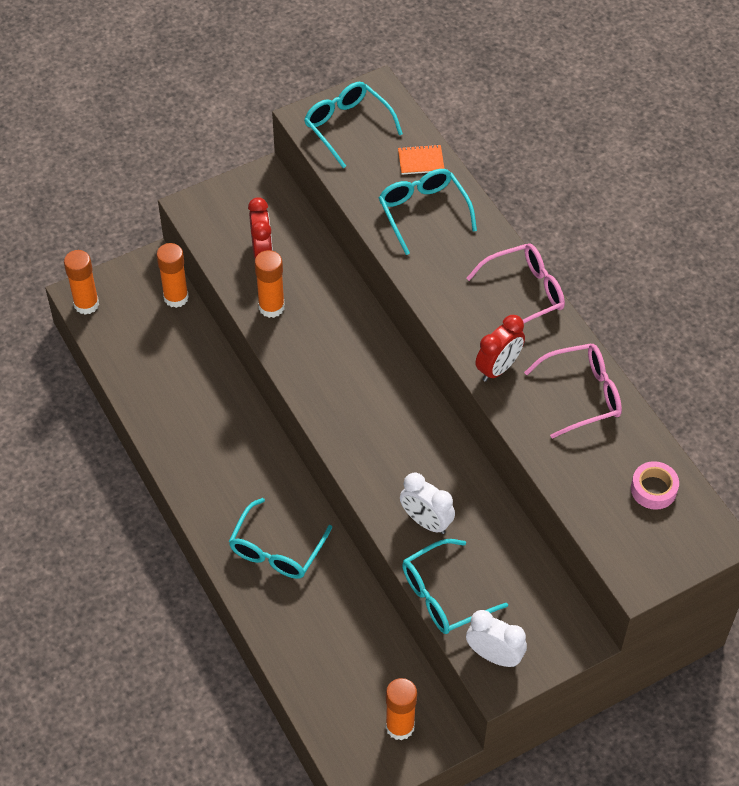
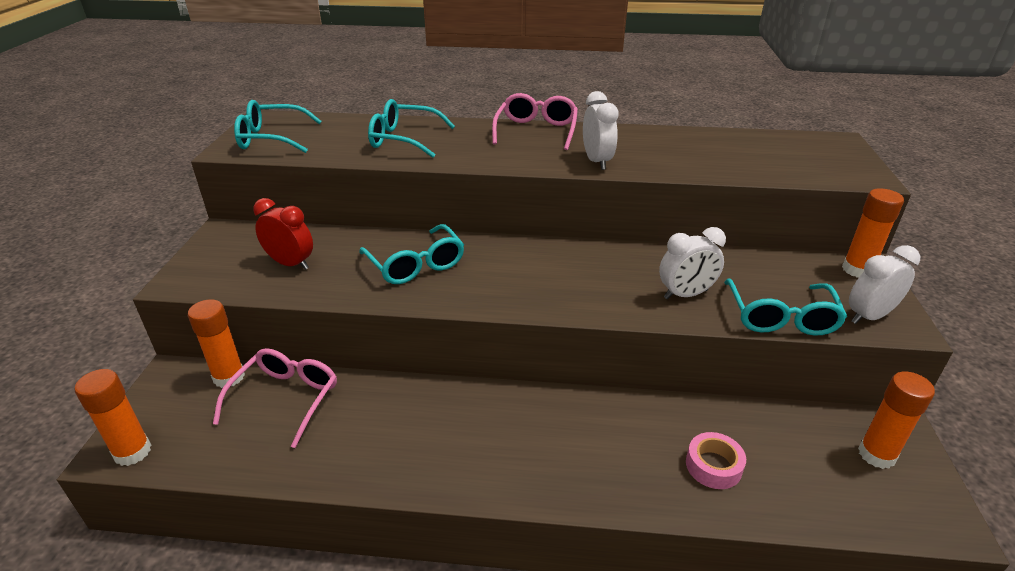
camera: 55 degrees left, 20 degrees down
(271, 307) = (354, 283): orange glue stick -> orange glue stick (857, 270)
(276, 550) = (597, 447): turquoise glasses -> turquoise glasses (416, 265)
(421, 161) = (356, 125): orange notebook -> none
(498, 368) = (597, 161): red clock -> white clock
(582, 395) = (658, 141): pink glasses -> pink glasses (286, 398)
(653, 489) = (775, 146): pink tape -> pink tape (713, 466)

